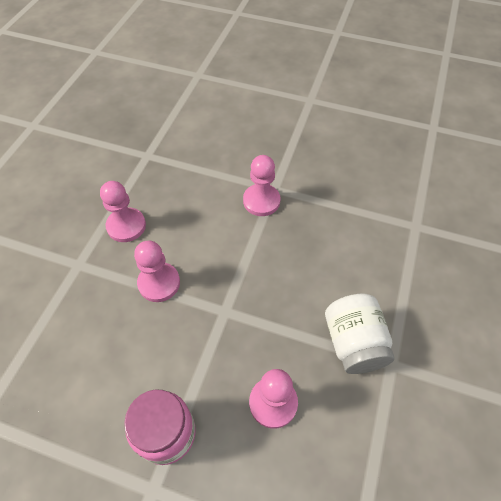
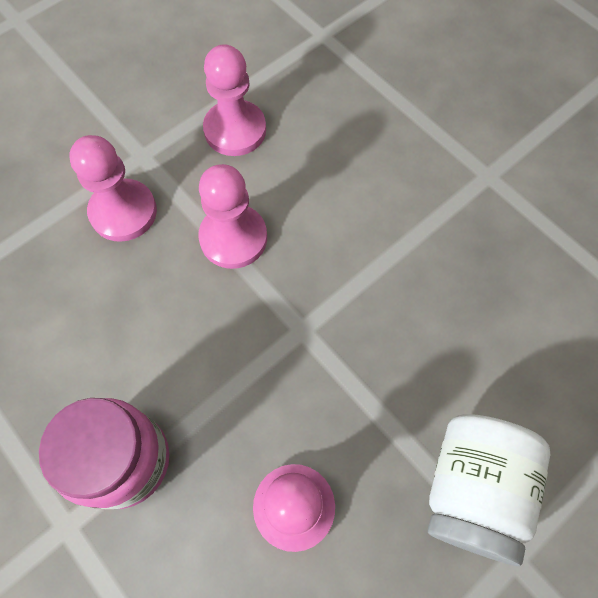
camera: 30 degrees right, 10 degrees up
(261, 201) = (456, 185): pink pawn -> pink pawn (123, 212)

